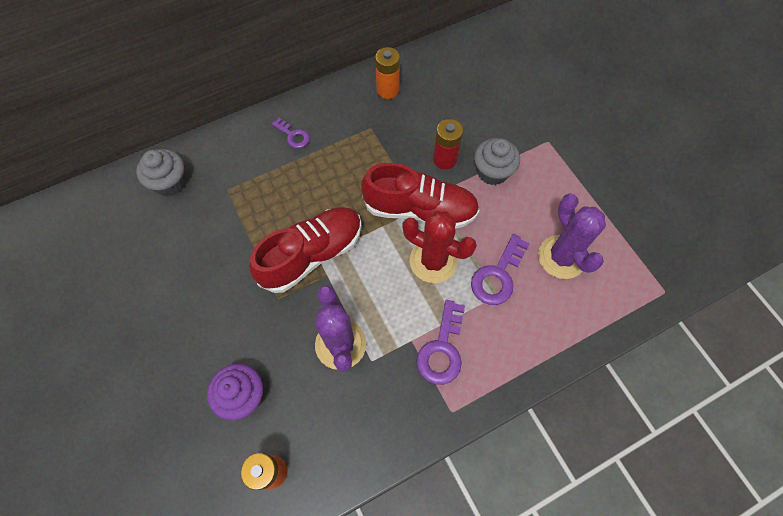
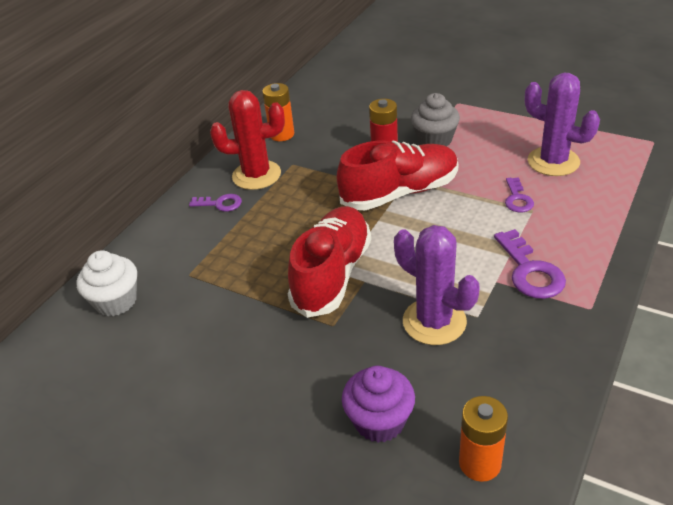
camera: 30 degrees left, 25 degrees down
(170, 183) = (116, 301): grey cupcake -> white cupcake
(433, 261) = (451, 219): red cactus -> red cactus (256, 175)
(497, 276) = (517, 199): purple key -> purple key, size x0.61

